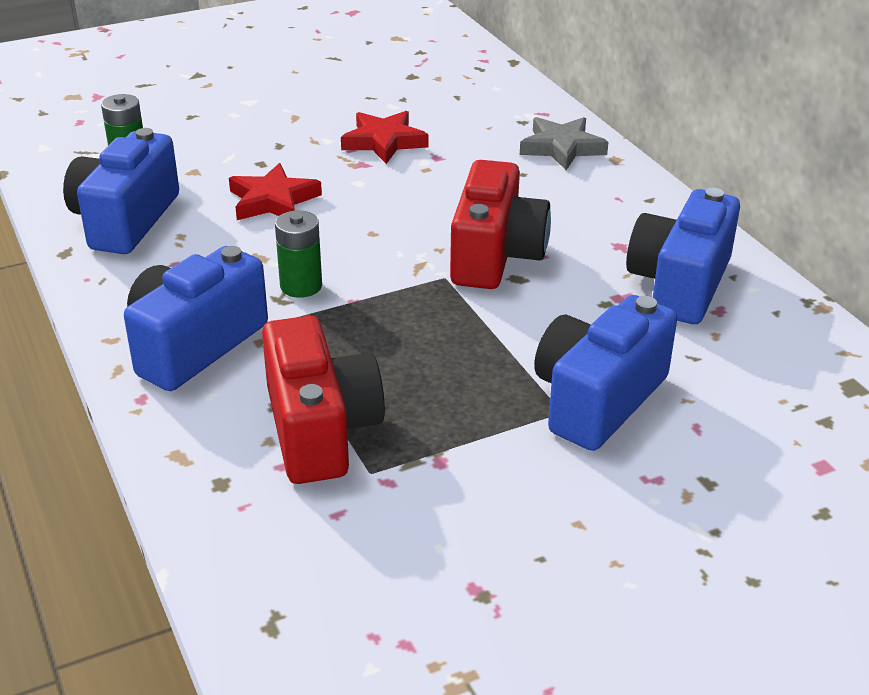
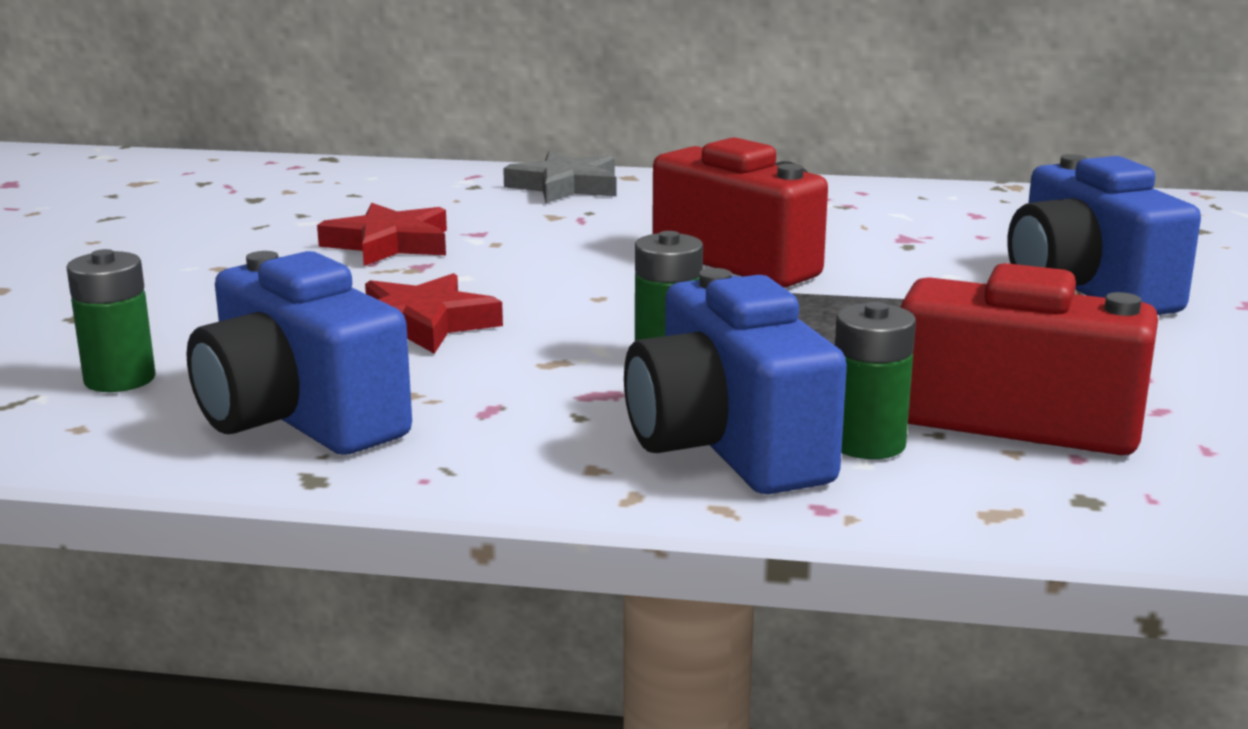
camera: 55 degrees left, 15 degrees down
(235, 388) = (867, 444): none -> green battery
(680, 284) = (911, 214): blue camera -> none

